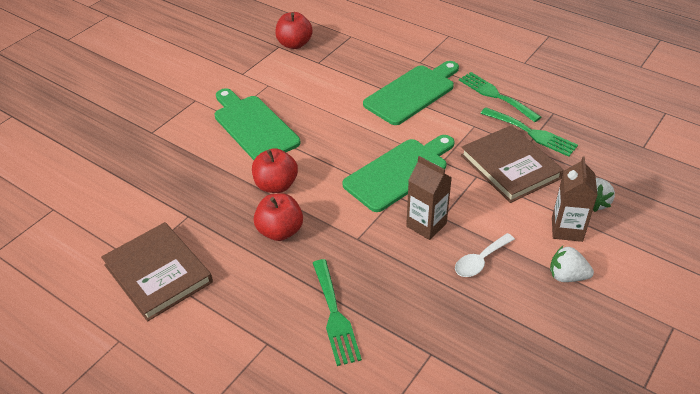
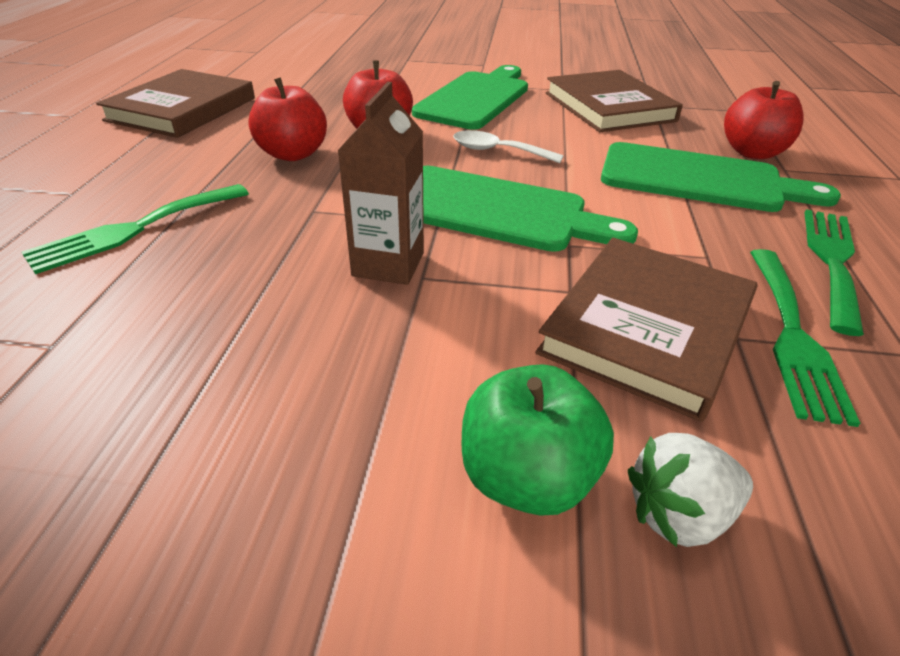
camera: 60 degrees right, 5 degrees down
(294, 44) = (663, 85): red apple -> red apple (752, 153)
(309, 80) = (609, 107): none -> brown book
(480, 261) = (329, 351): white spoon -> white spoon (497, 151)
(567, 229) = (527, 477): brown carton -> green apple
(567, 276) = (351, 519): white strawberry -> none

